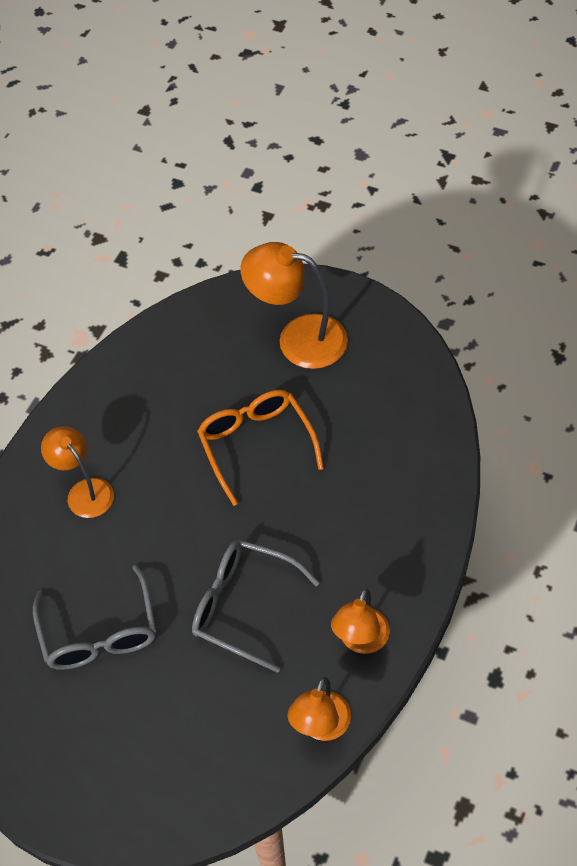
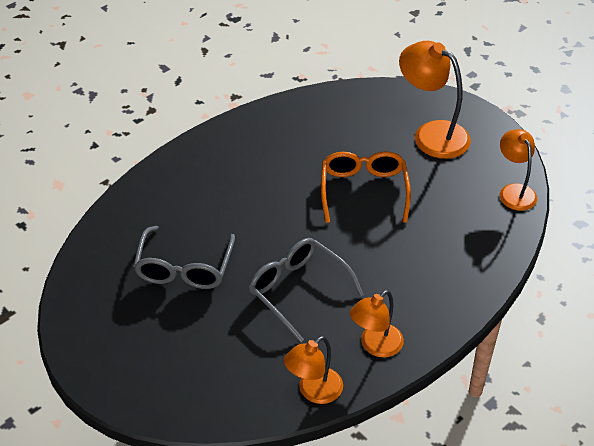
camera: 20 degrees right, 10 degrees down
(84, 491) = (223, 176): orange lamp -> orange lamp (514, 191)

